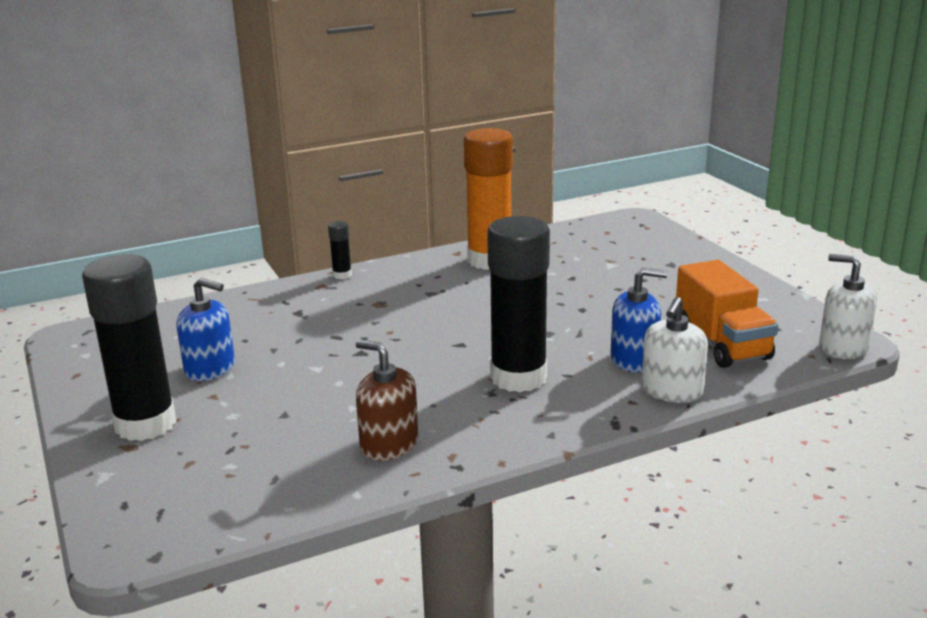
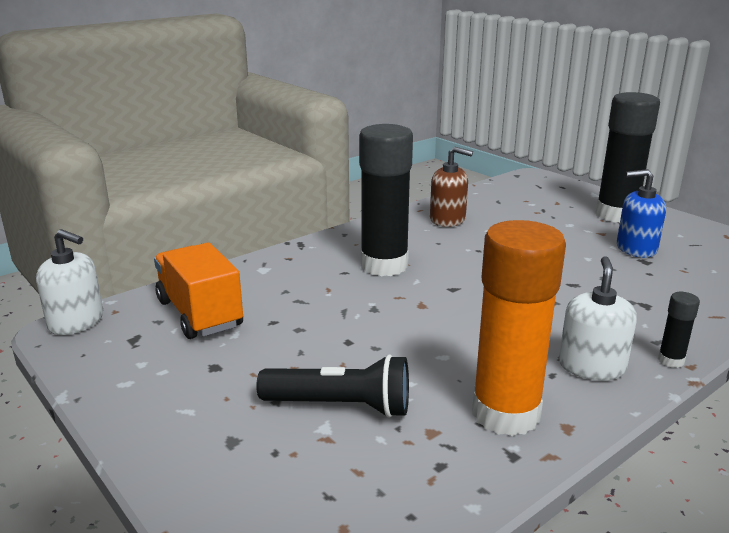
camera: 165 degrees right, 0 degrees up
(598, 272) = (341, 406): none -> black flashlight
(634, 359) = (287, 289): blue soap dispenser -> none
(671, 391) = (256, 267): white soap dispenser -> white soap dispenser (591, 366)

